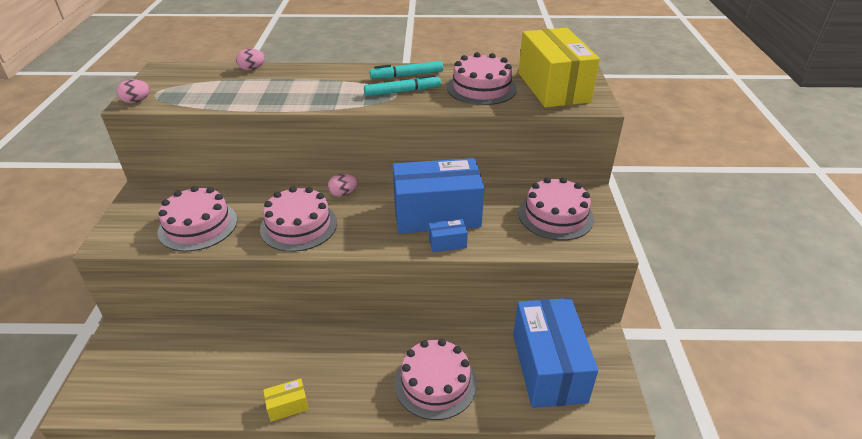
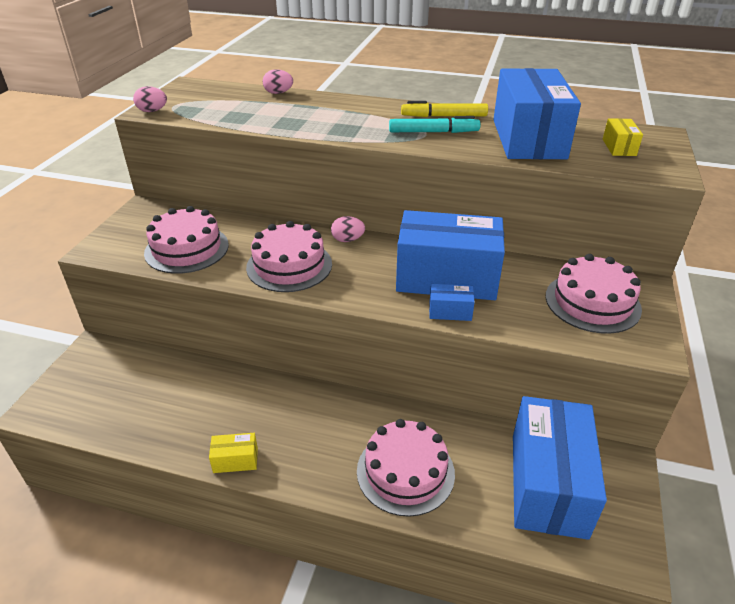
camera: 15 degrees right, 0 degrees up
(407, 75) = (444, 116): turquoise marker -> yellow marker
(481, 88) = (528, 139): pink cake -> blue box
(553, 87) = (619, 147): yellow box -> yellow box, size x0.40

